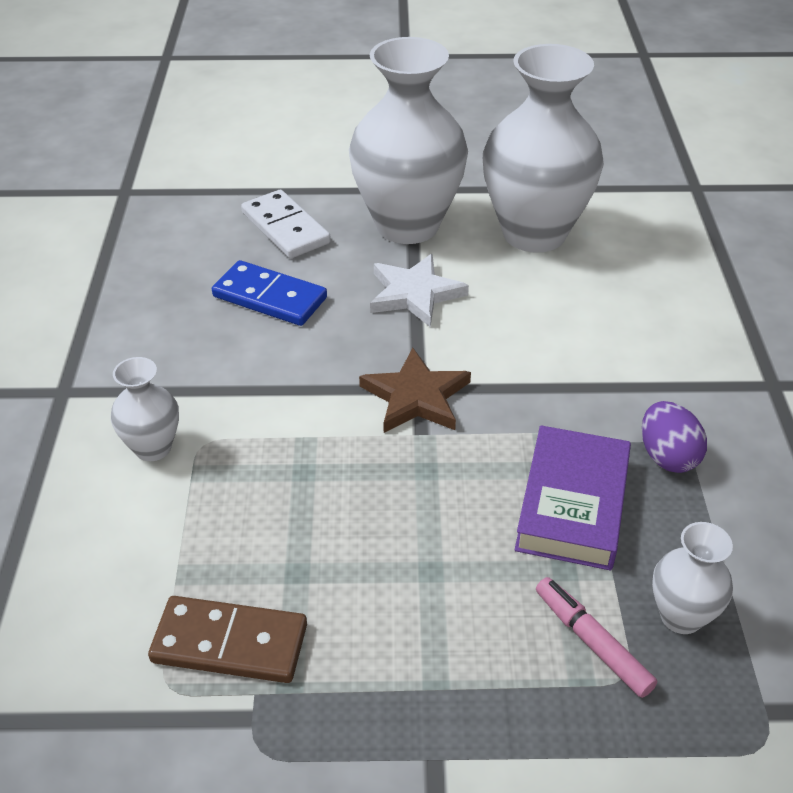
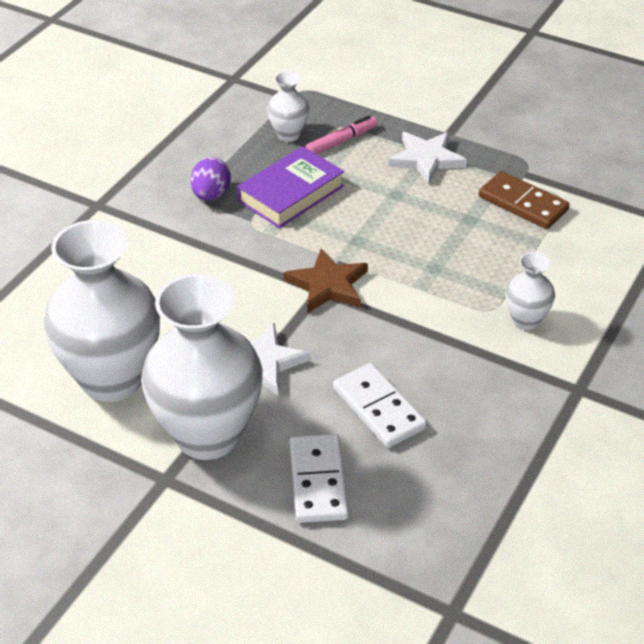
camera: 150 degrees left, 0 degrees up
(270, 297) = (378, 408): blue domino -> white domino
(432, 669) = (426, 159): none -> white star
(592, 642) = (341, 141): pink marker -> pink marker turned 120 degrees counterclockwise

